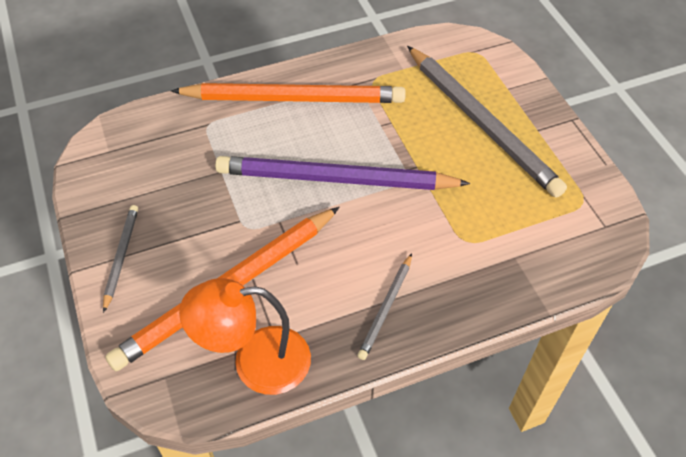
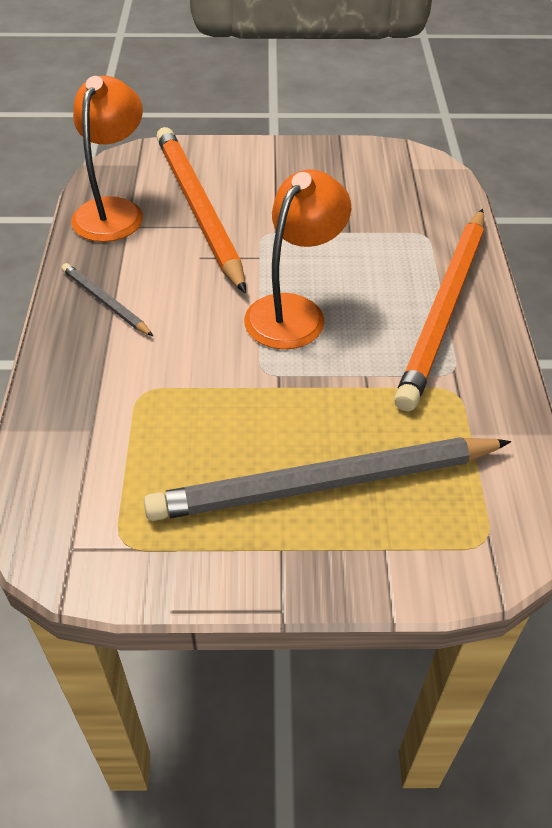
camera: 110 degrees right, 5 degrees down
(121, 257) = (274, 159): grey pencil -> none
(336, 179) = (294, 311): purple pencil -> orange lamp

